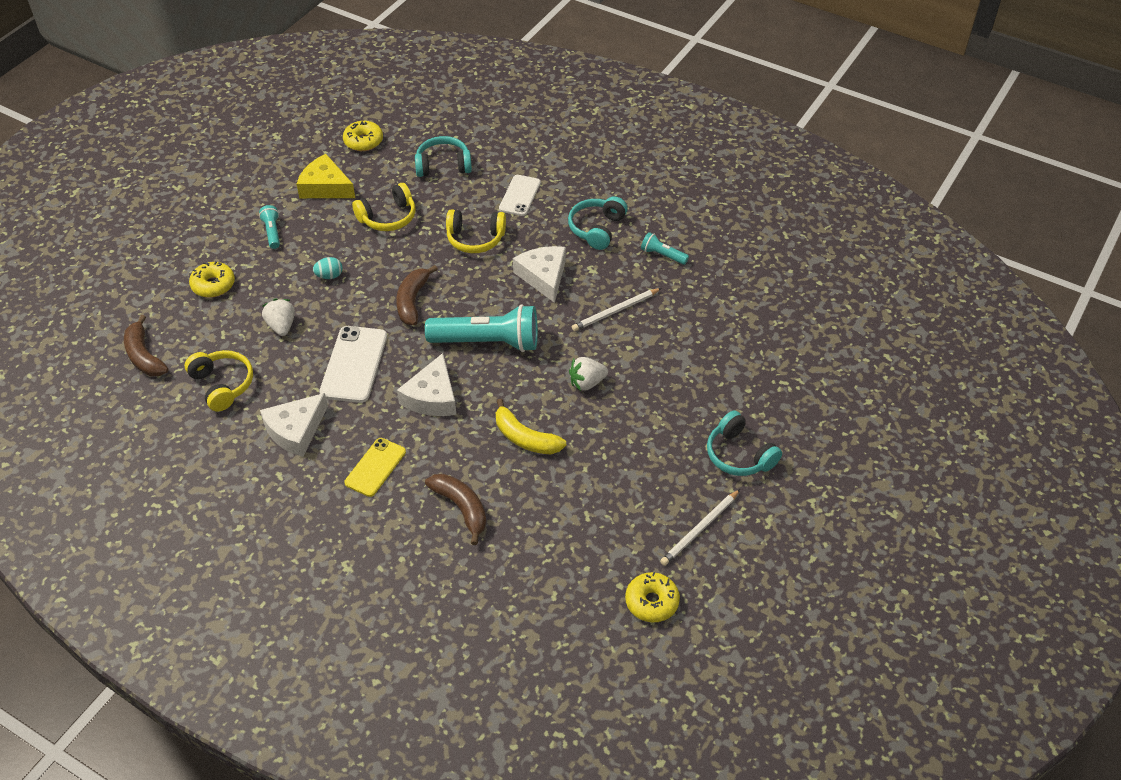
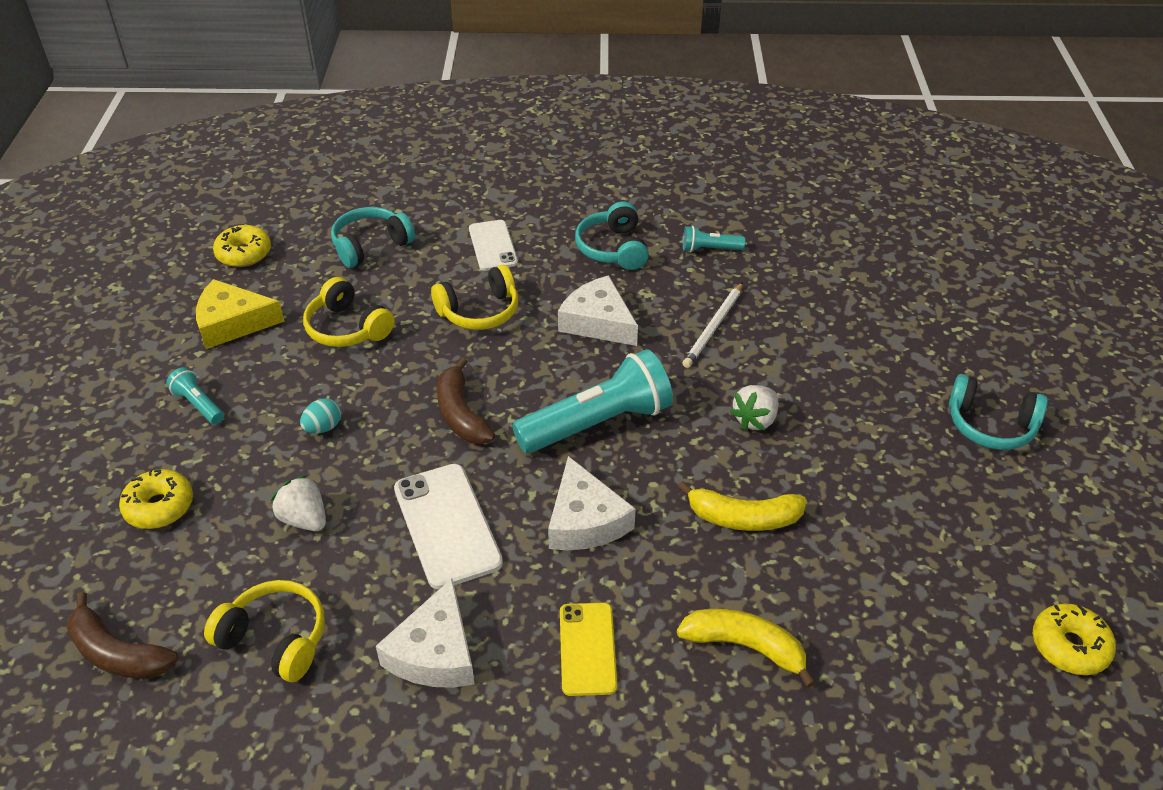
camera: 30 degrees left, 5 degrees down
(388, 217) = (347, 328): yellow headphones -> yellow headphones turned 105 degrees clockwise
(461, 508) = (745, 646): brown banana -> yellow banana
(700, 529) = (1033, 530): white pencil -> none

